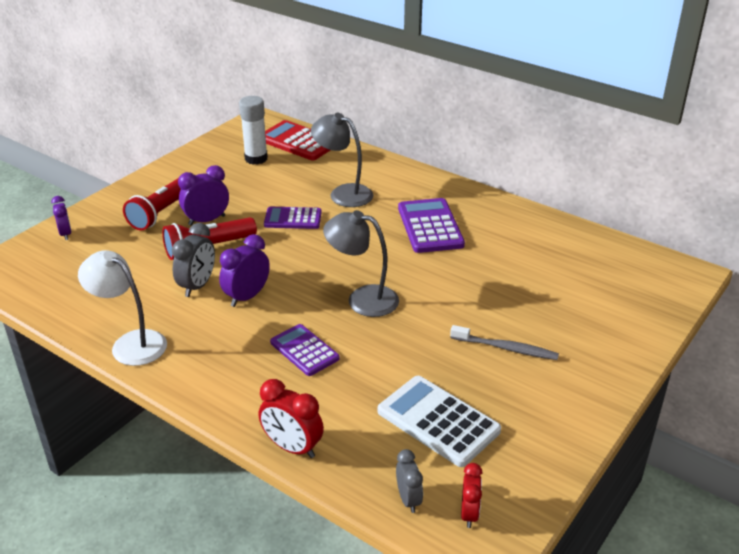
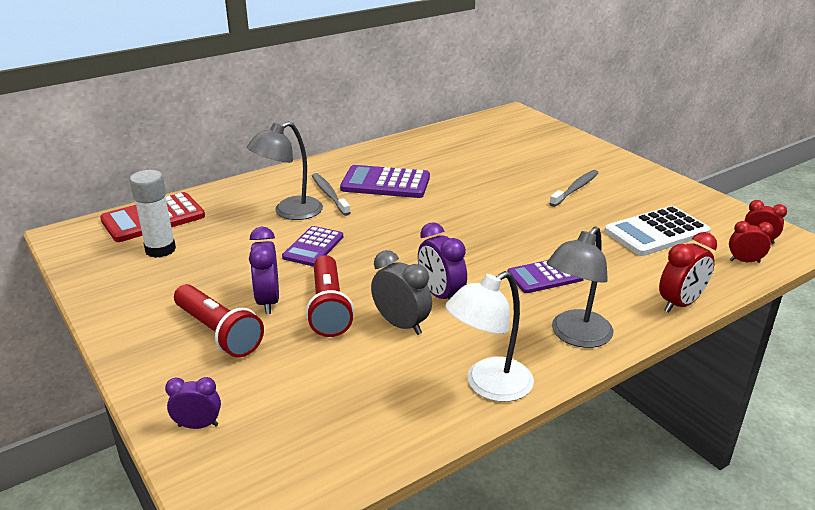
camera: 70 degrees left, 5 degrees down
(362, 299) = (479, 234): grey lamp -> grey lamp (575, 336)
(386, 204) = (329, 195): none -> grey toothbrush
(408, 499) = (744, 261): grey clock -> red clock

